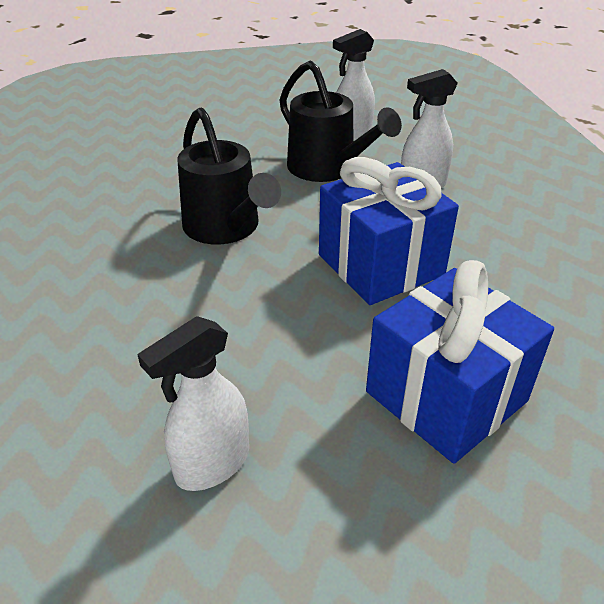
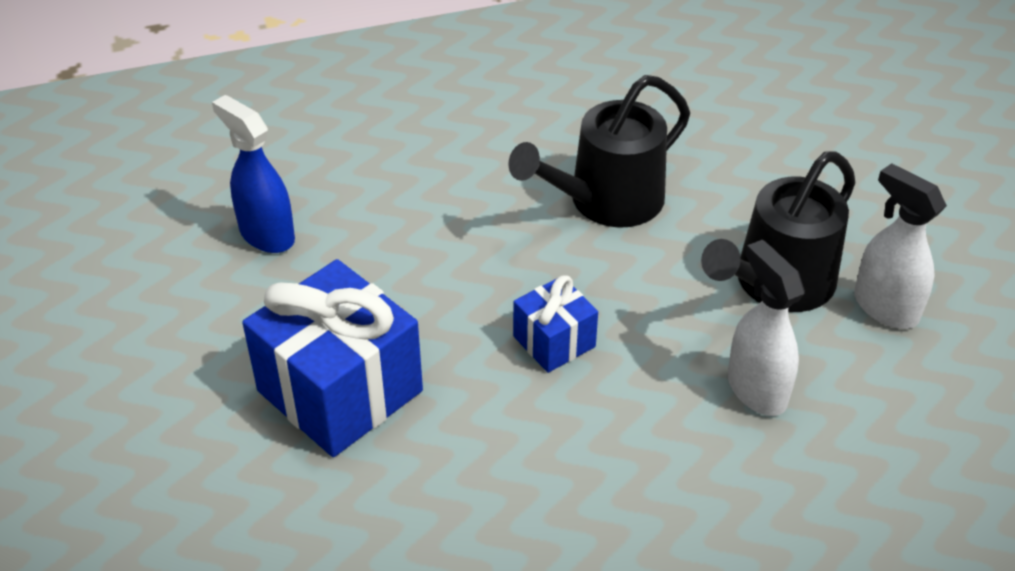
camera: 85 degrees right, 5 degrees up
(212, 464) = (266, 235): white spray bottle -> blue spray bottle
(380, 265) = (554, 341): blue gift -> blue gift, size x0.52

